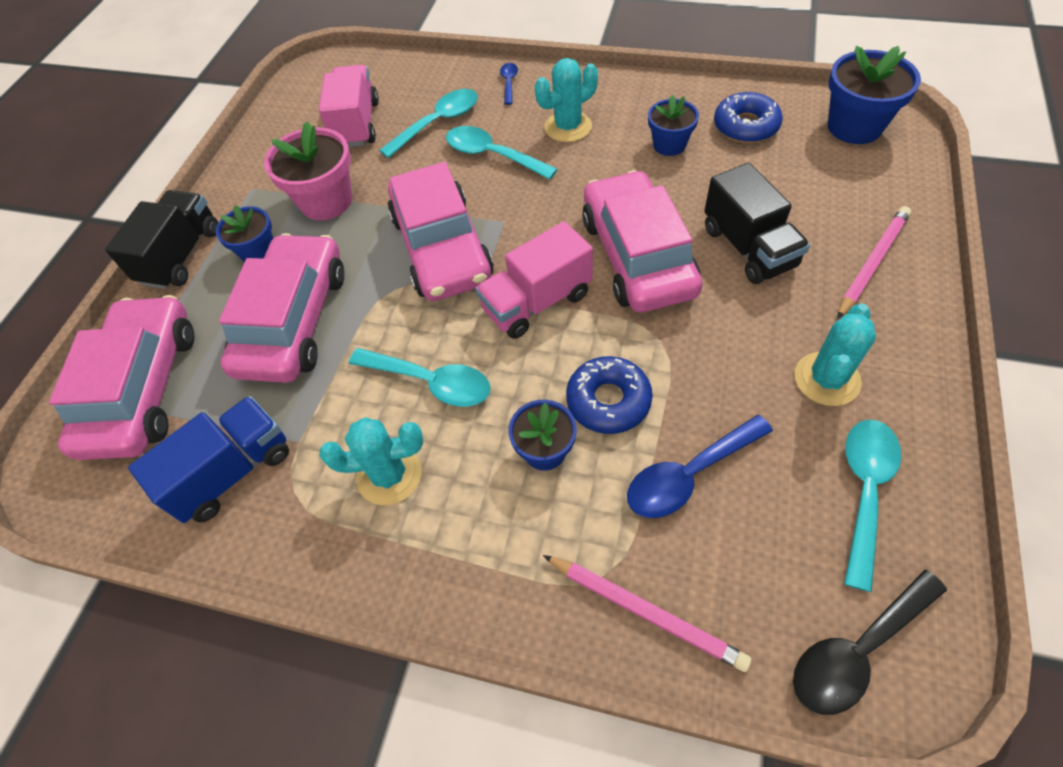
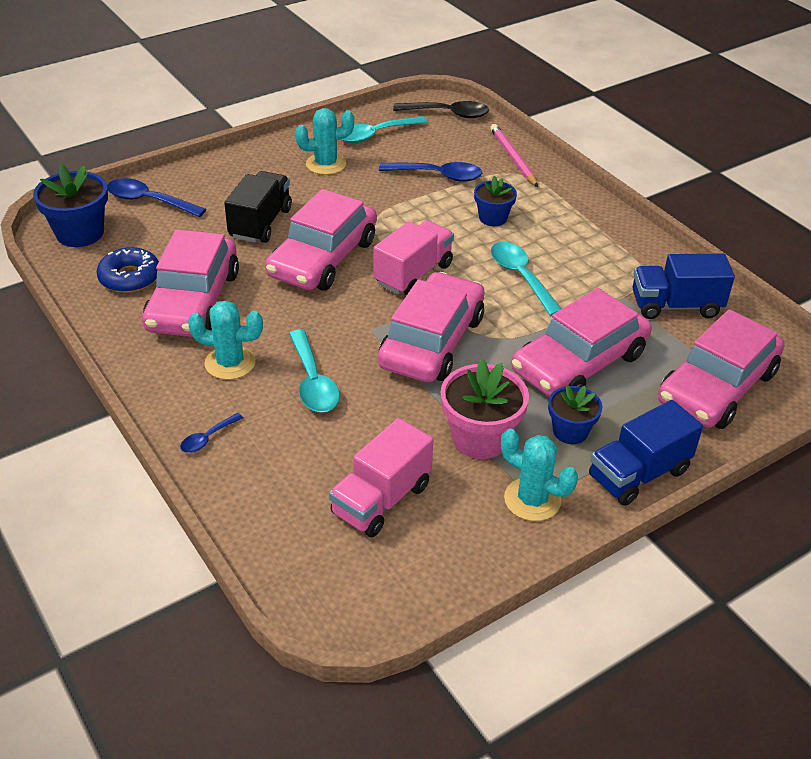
camera: 145 degrees left, 15 degrees down
(181, 256) = (638, 474): black truck -> blue truck
(389, 475) = (584, 254): turquoise cactus -> turquoise cactus (532, 499)
(438, 123) = (314, 444): turquoise spoon -> none
(537, 302) = (413, 274): pink truck -> pink truck turned 60 degrees counterclockwise
(608, 401) = (436, 215): blue donut -> none
(669, 145) = (193, 301): blue flower pot -> pink car
(872, 263) = (219, 181): pink pencil -> none
(876, 192) = (148, 201): none -> blue spoon

